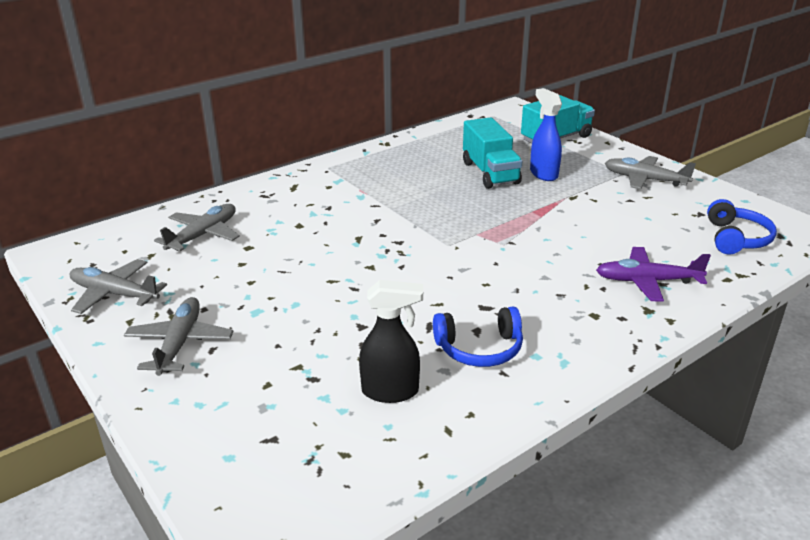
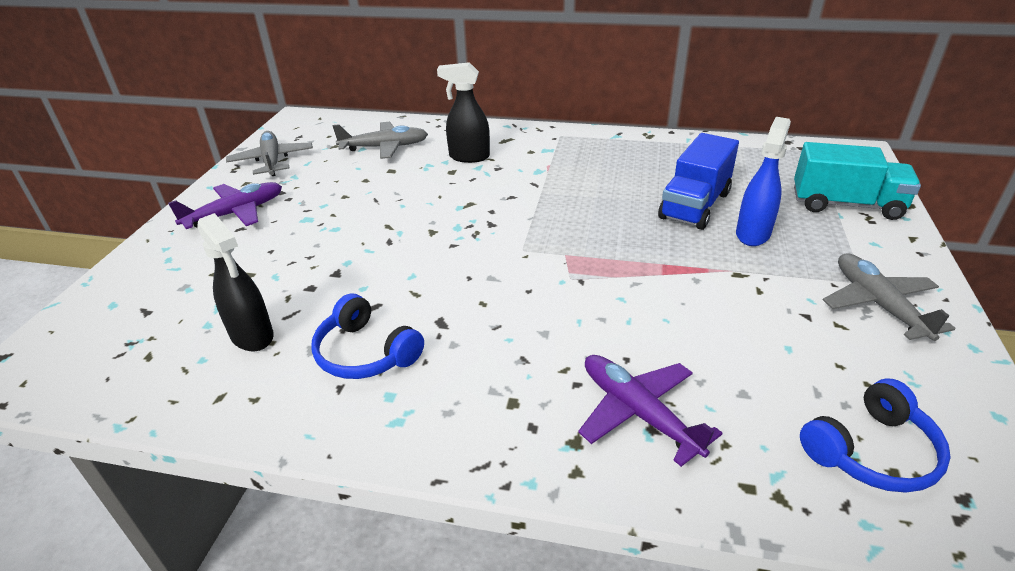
camera: 50 degrees right, 5 degrees up
(179, 344) = (235, 213): grey plane -> purple plane
(291, 210) = (469, 157): none -> black spray bottle
(490, 173) = (694, 205): turquoise truck -> blue truck

